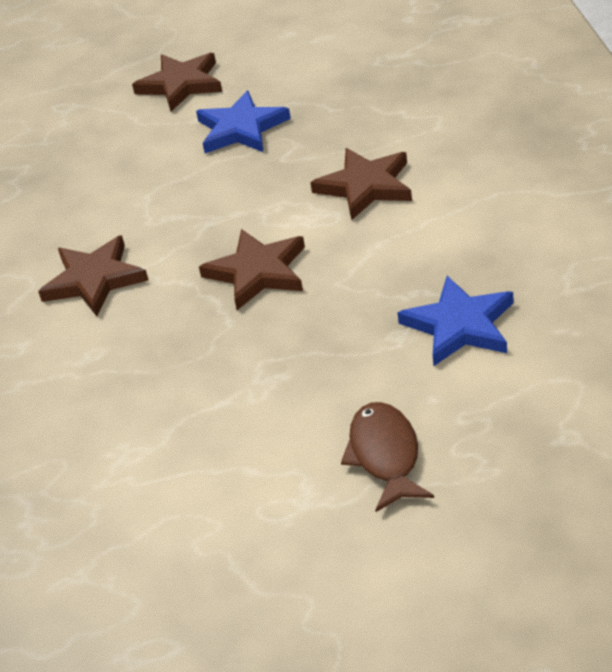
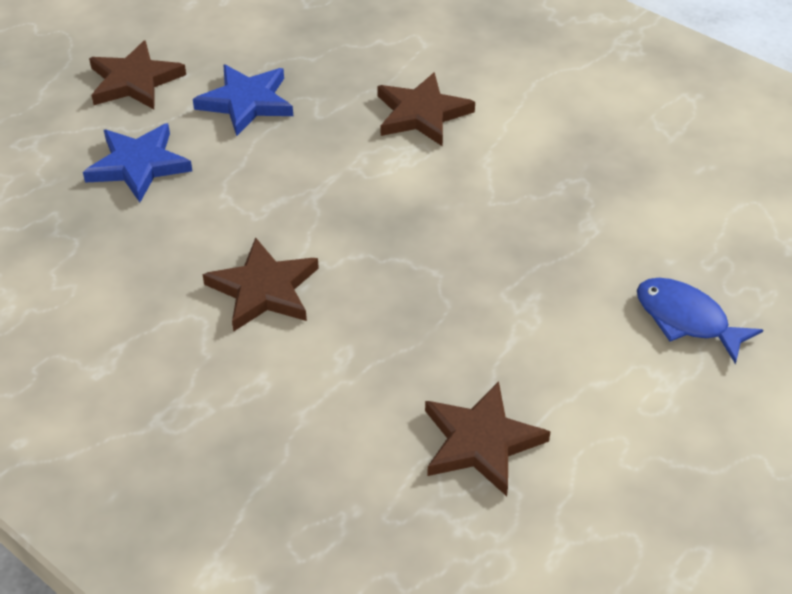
camera: 45 degrees left, 5 degrees up
(258, 272) = (412, 221): brown star -> brown star (481, 442)
(385, 455) = (686, 320): brown fish -> blue fish
(460, 326) = (626, 196): blue star -> blue star (138, 165)

